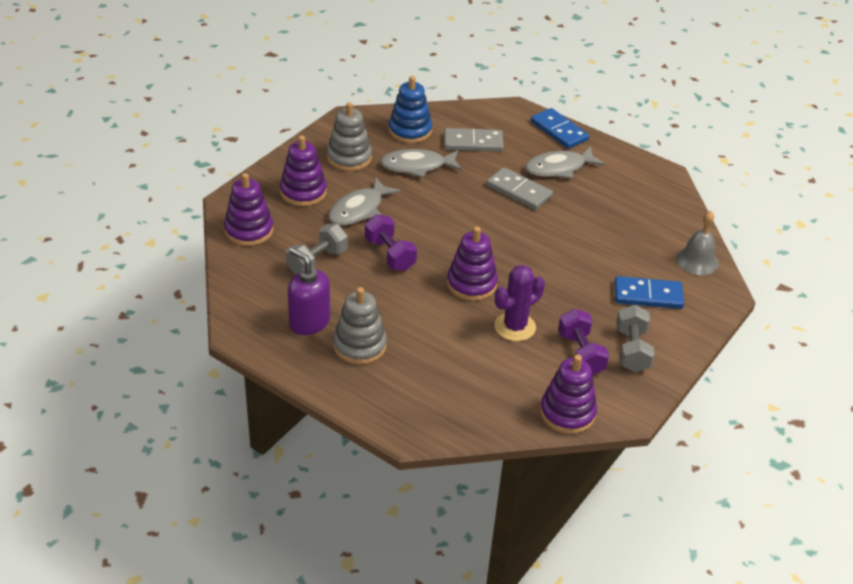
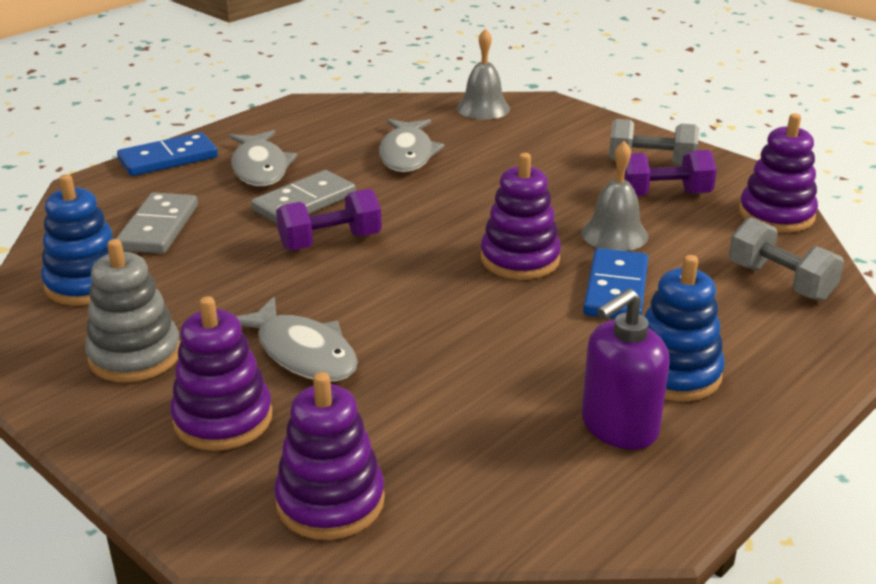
camera: 80 degrees left, 10 degrees down
(317, 261) = (447, 410): grey dumbbell -> grey dumbbell (780, 282)
(359, 346) = (674, 373): grey stacking toy -> blue stacking toy
(390, 254) = (438, 327): purple dumbbell -> purple dumbbell (330, 242)
(417, 166) = (198, 283): grey fish -> grey fish (407, 154)
(515, 327) = (614, 234): purple cactus -> grey bell
(648, 295) = (547, 142): blue domino -> blue domino (615, 289)

